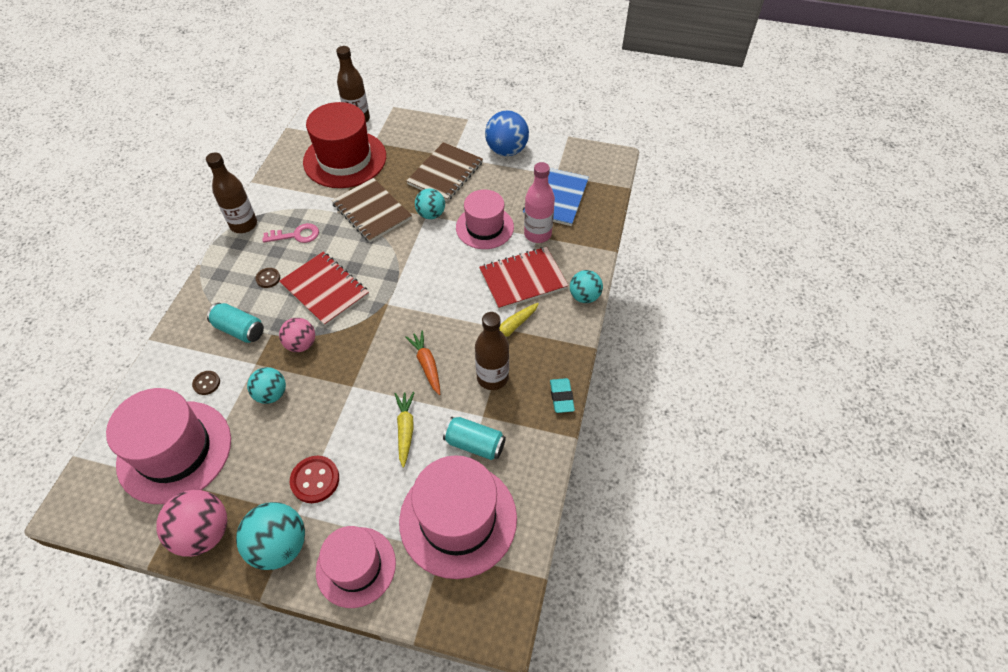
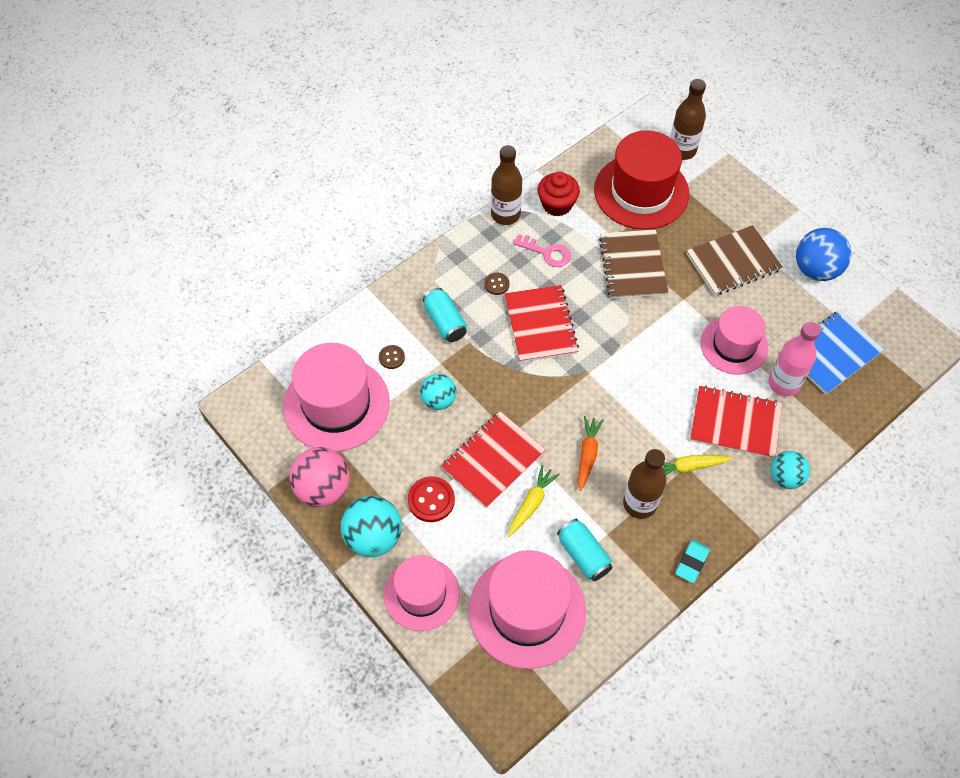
camera: 35 degrees right, 5 degrees up
(283, 198) = (557, 204): none -> red cupcake
(301, 344) = (489, 367): pink ball -> none
(350, 414) = (493, 460): none -> red notebook
(431, 214) = (689, 301): turquoise ball -> none

